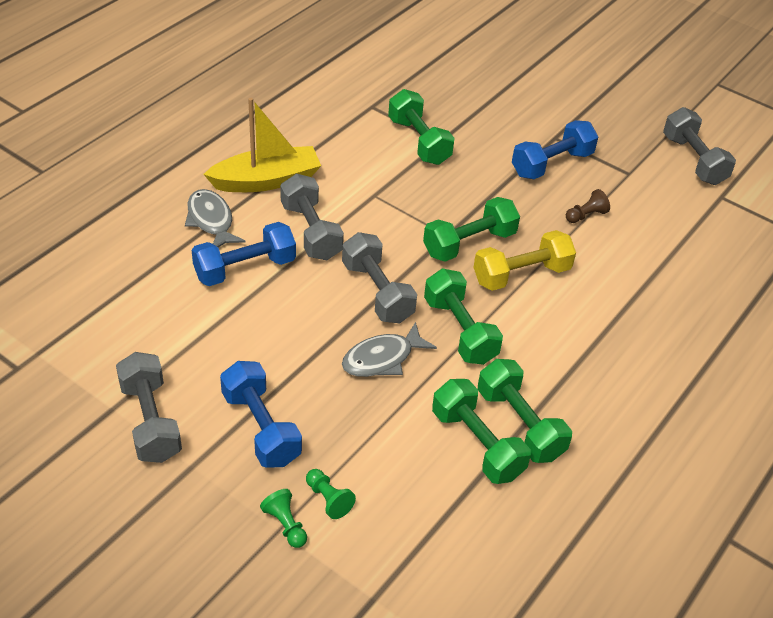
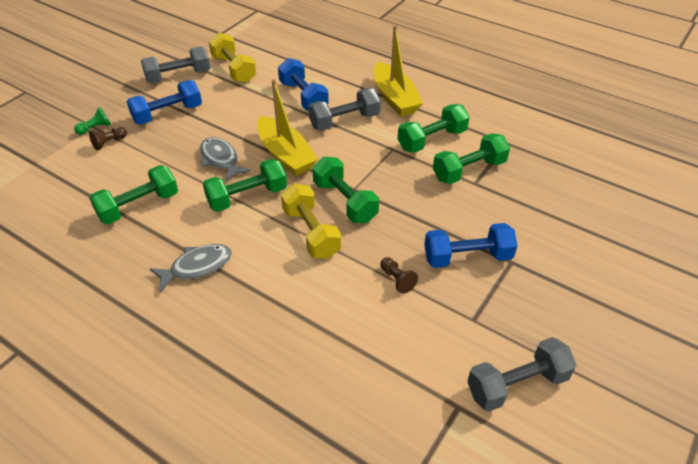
camera: 90 degrees right, 0 degrees up
(147, 348) = (234, 69): none -> yellow dumbbell
(211, 221) = (347, 80): grey fish -> grey fish (197, 267)
(328, 499) = (109, 143): green pawn -> brown pawn
(377, 292) = (285, 155): grey dumbbell -> yellow boat
(519, 424) = (153, 228): green dumbbell -> green dumbbell (432, 140)
(552, 164) = (467, 257): blue dumbbell -> blue dumbbell turned 60 degrees counterclockwise

